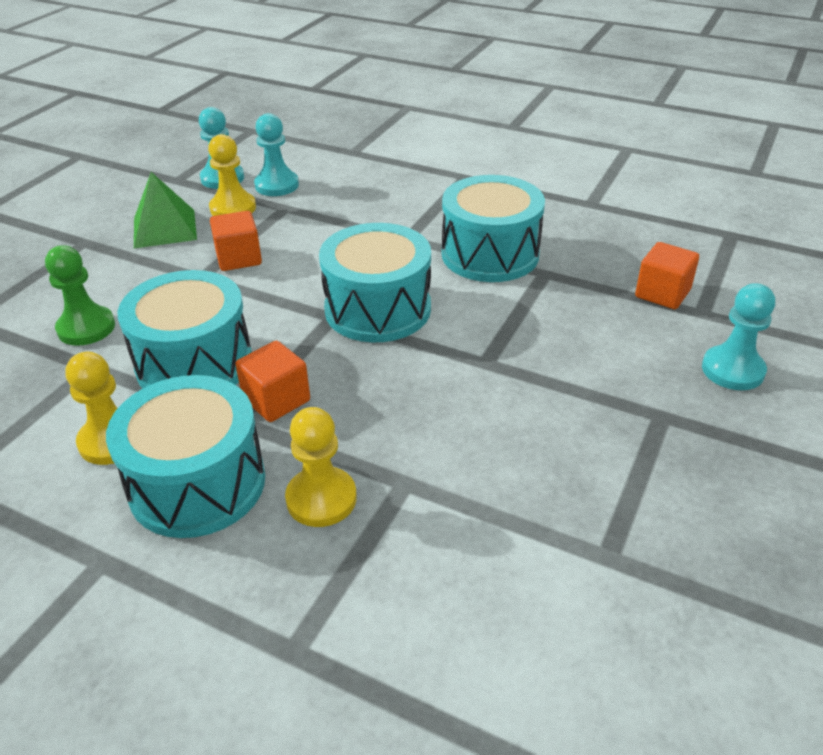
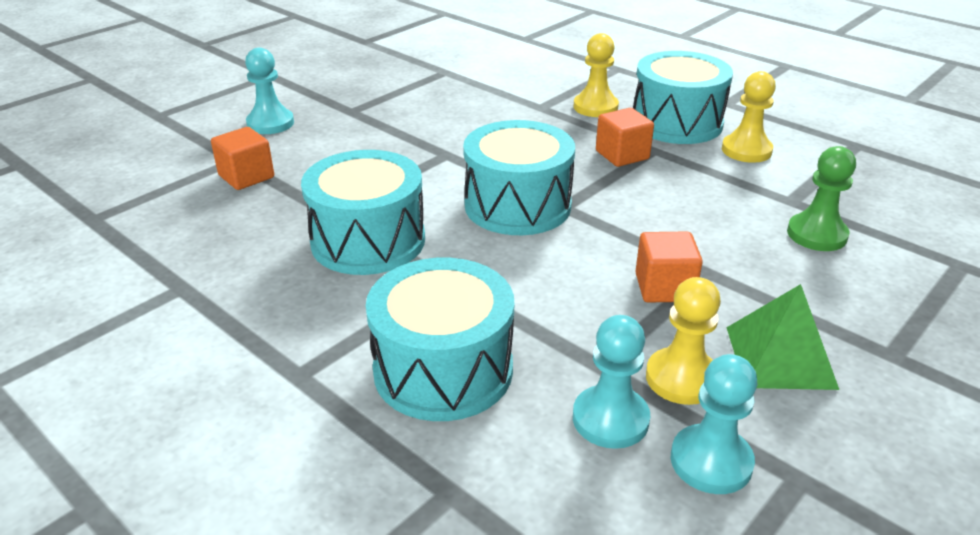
camera: 165 degrees left, 5 degrees down
(194, 363) = (695, 188): turquoise drum -> turquoise drum (443, 370)

